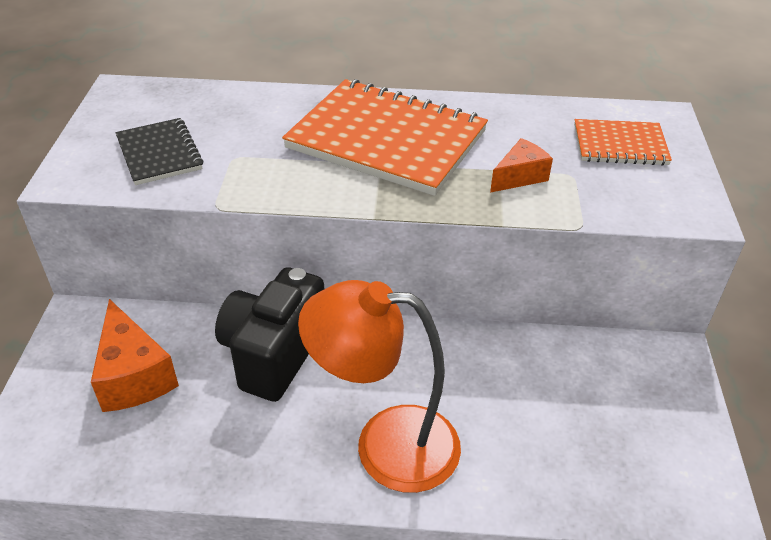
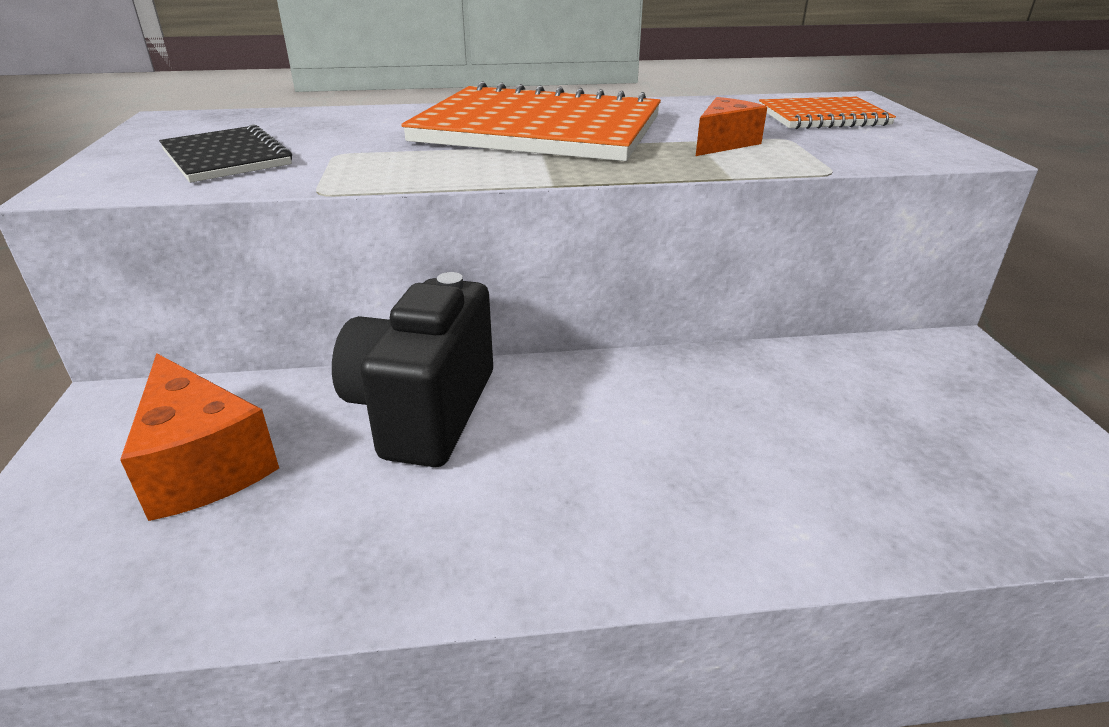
camera: 10 degrees left, 10 degrees down
(385, 445) = (628, 500): orange lamp -> none

